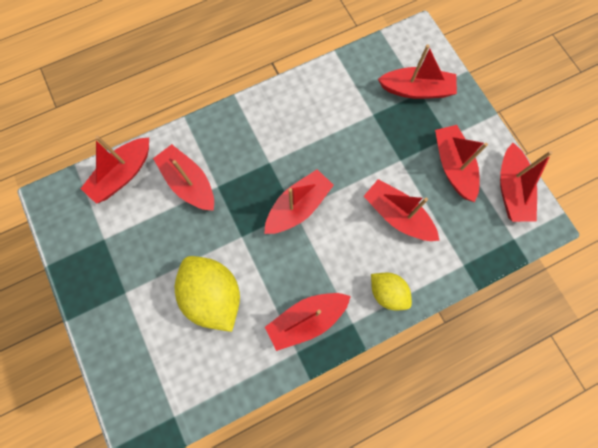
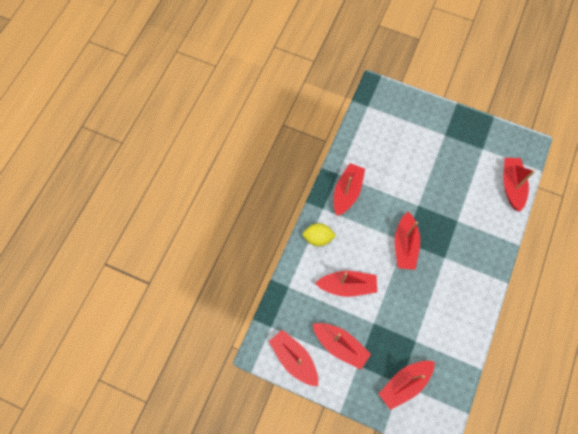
camera: 140 degrees right, 5 degrees down
(189, 183) = (474, 210): red boat -> none
(213, 295) = (403, 167): yellow lemon -> none

